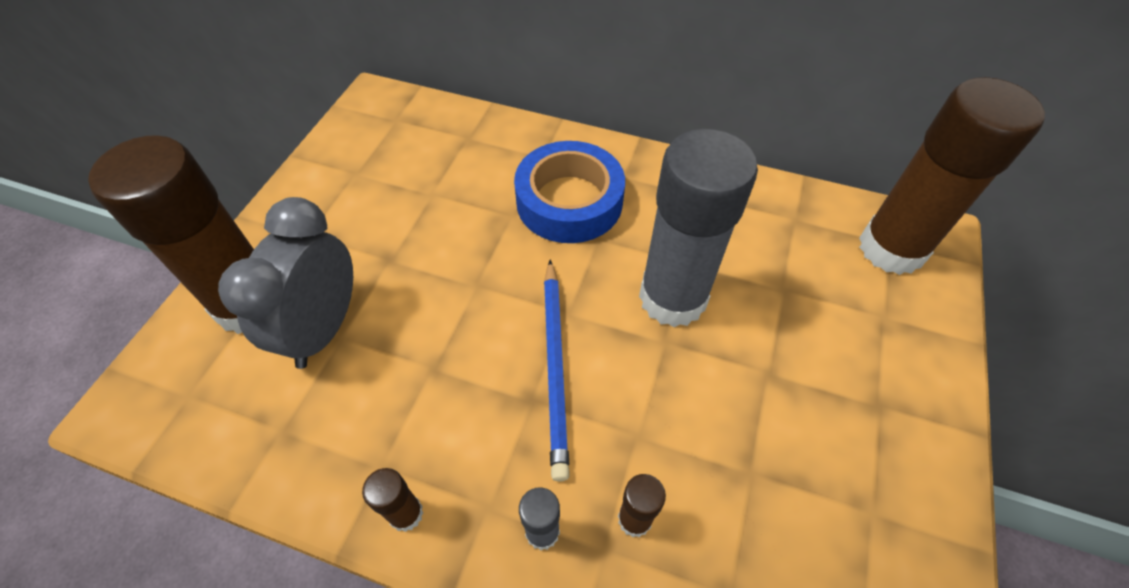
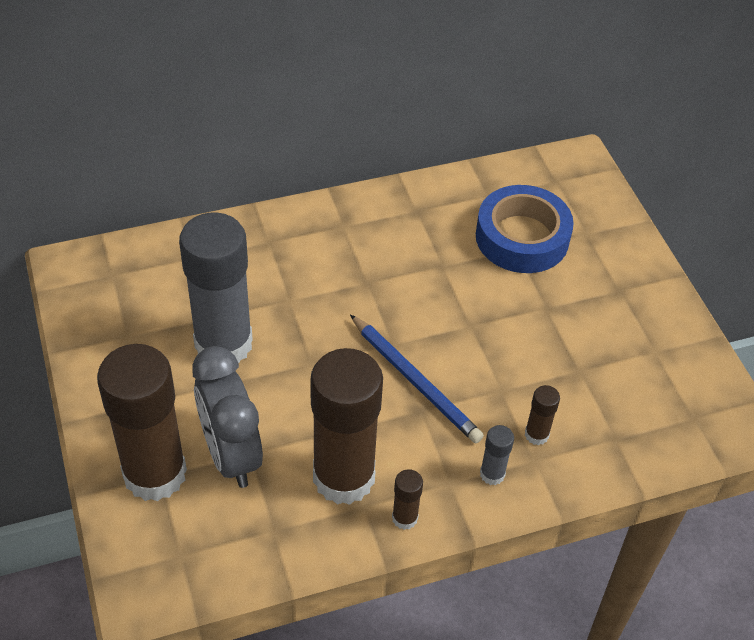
camera: 40 degrees left, 5 degrees down
(569, 201) = (321, 266): blue tape -> blue tape (522, 237)
(672, 298) = (451, 294): grey glue stick -> grey glue stick (223, 344)
(891, 249) = (560, 185): brown glue stick -> brown glue stick (343, 477)

